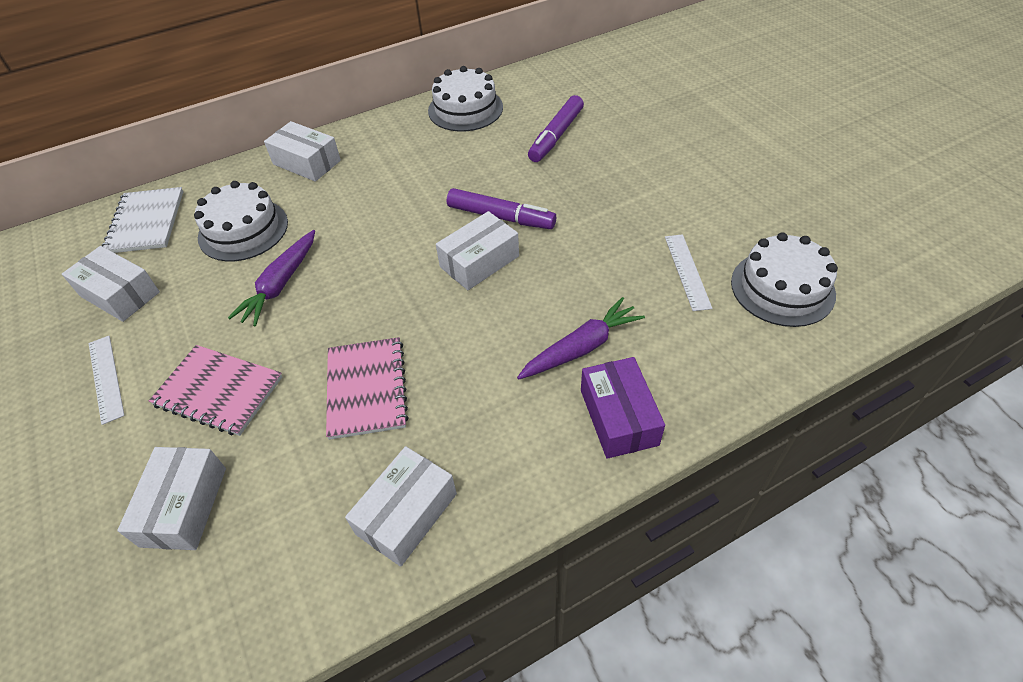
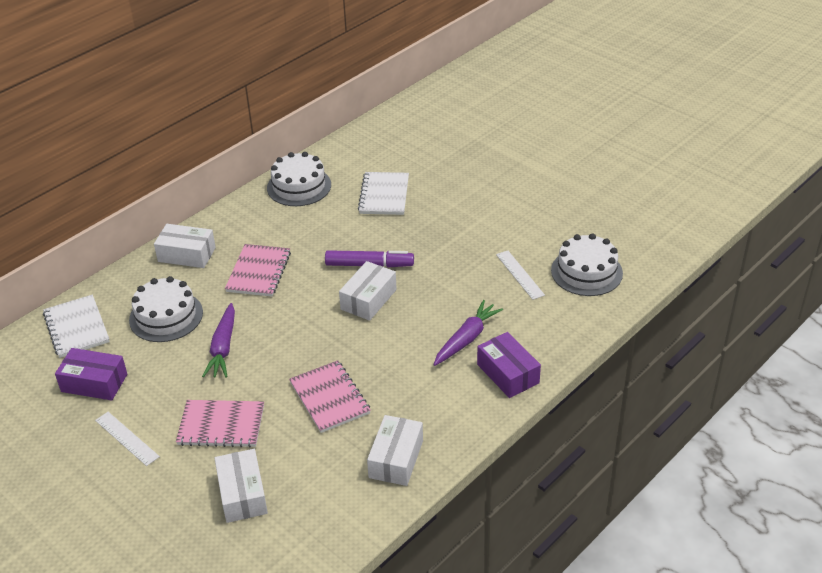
camera: 20 degrees left, 10 degrees down
(120, 294) = (94, 383): white box -> purple box
(371, 199) = (258, 272): none -> pink notebook
(556, 136) = (384, 195): purple marker -> white notebook

